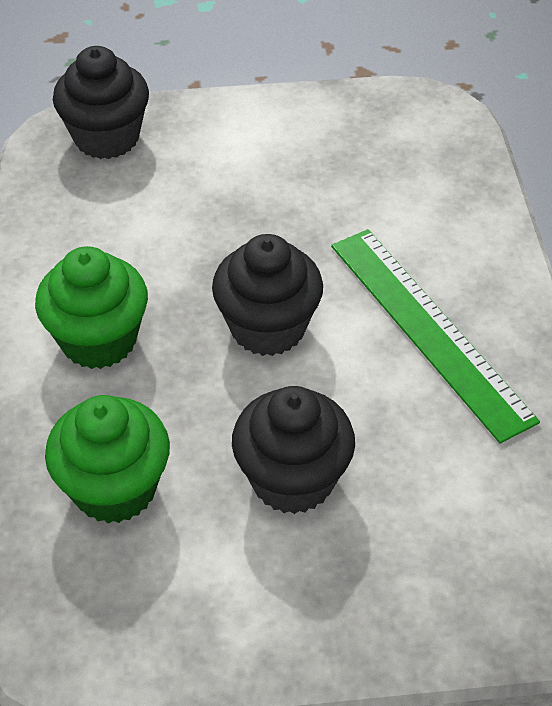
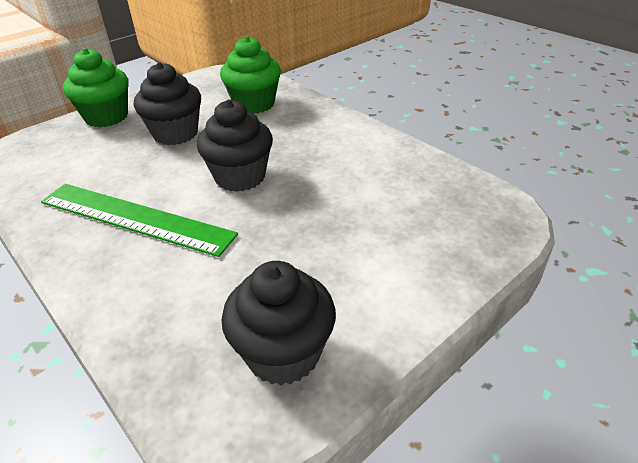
camera: 145 degrees right, 10 degrees down
(99, 340) = (324, 137): green cupcake -> green cupcake (106, 117)
(107, 138) = (475, 226): black cupcake -> black cupcake (283, 353)

